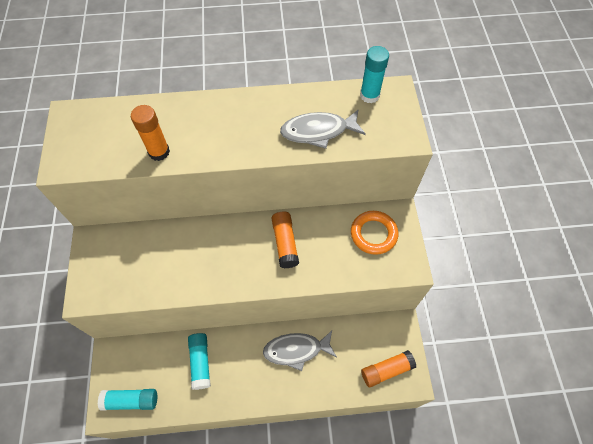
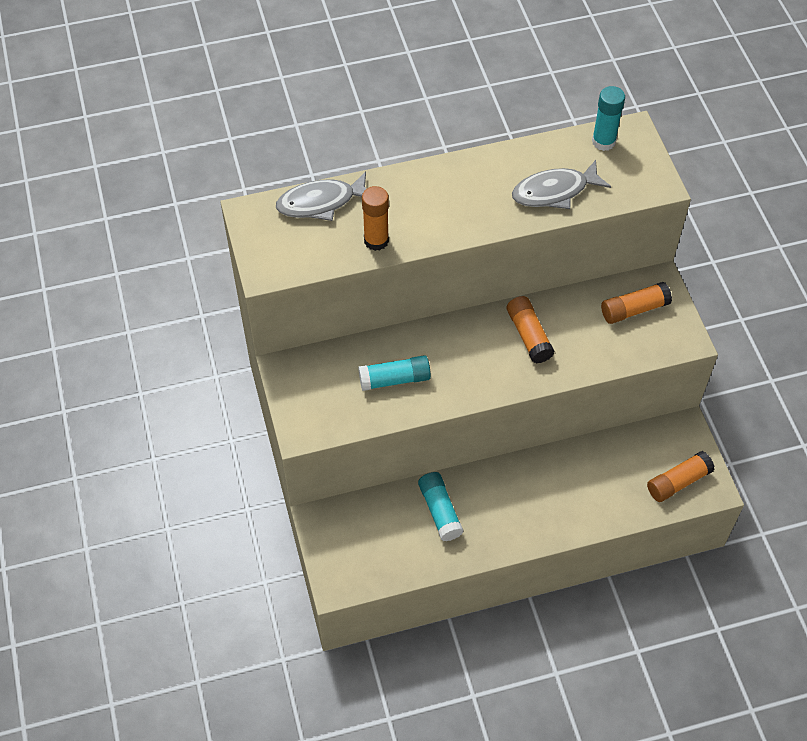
camera: 10 degrees left, 5 degrees down
(131, 400) = (364, 568): turquoise glue stick -> turquoise glue stick (394, 379)
(296, 350) = (558, 477): grey fish -> grey fish (321, 202)
(373, 234) = (634, 309): orange ring -> orange glue stick

